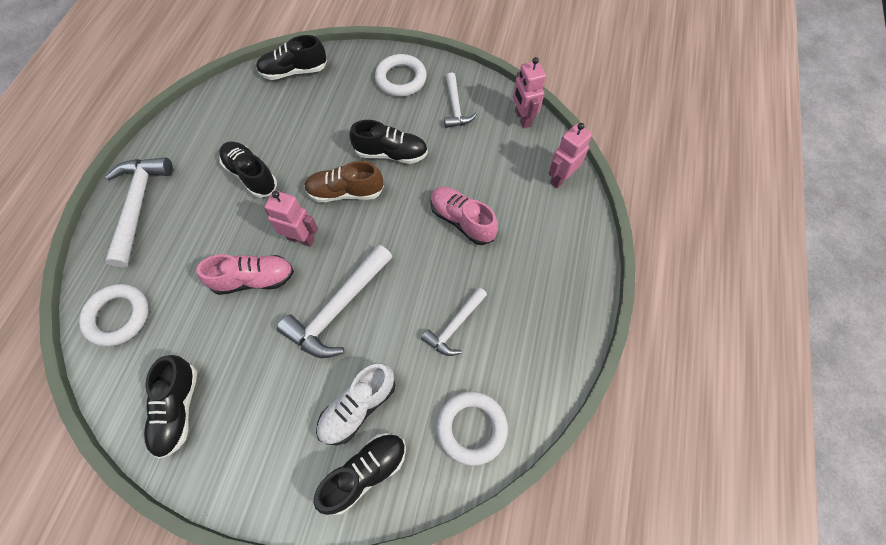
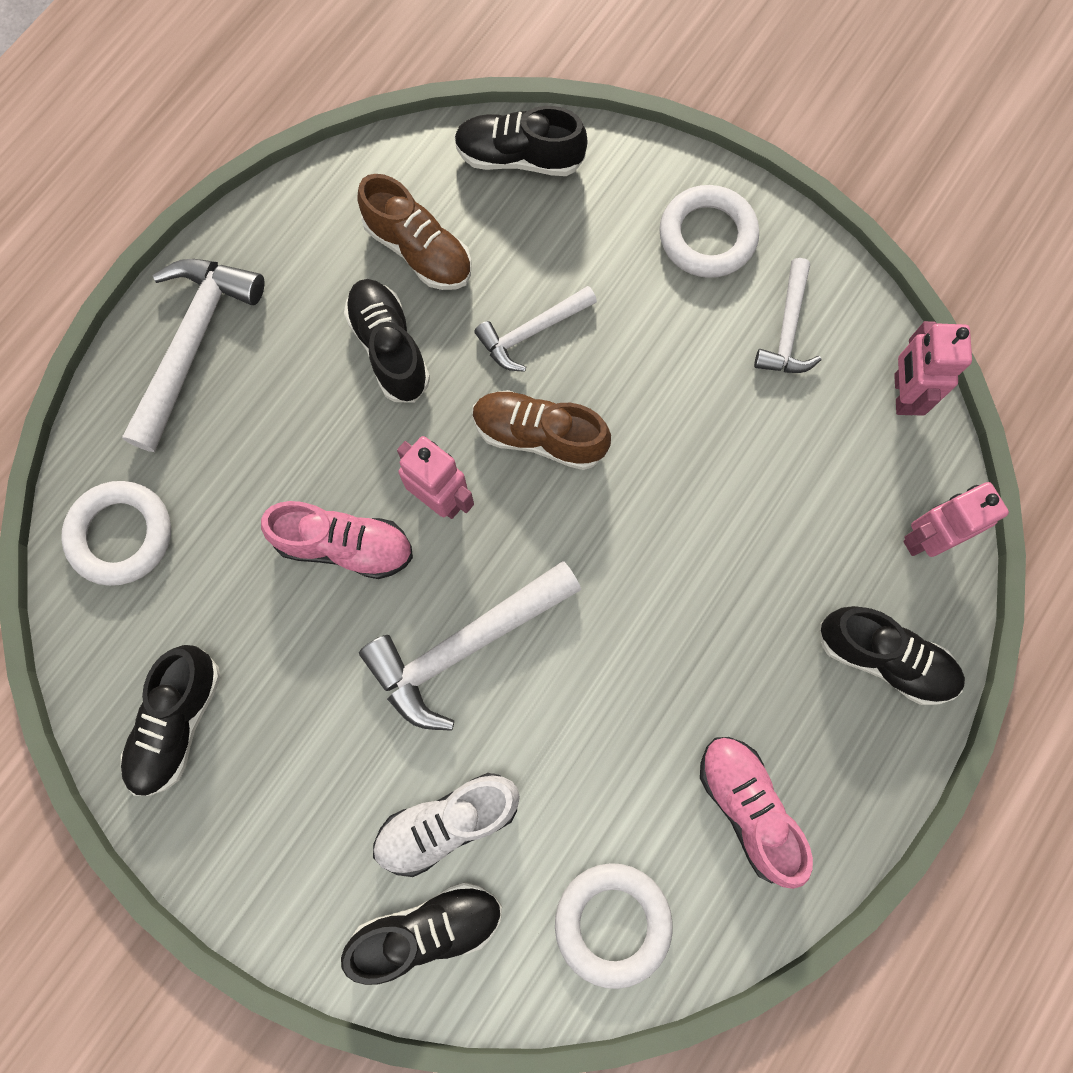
camera: 20 degrees right, 10 degrees up
(254, 126) = (419, 251): none -> brown shoe
(391, 153) = (641, 386): black shoe -> black shoe (884, 658)
(455, 326) = (643, 745): white hammer -> white hammer (531, 332)
(462, 220) = (721, 559): pink shoe -> pink shoe (747, 808)

